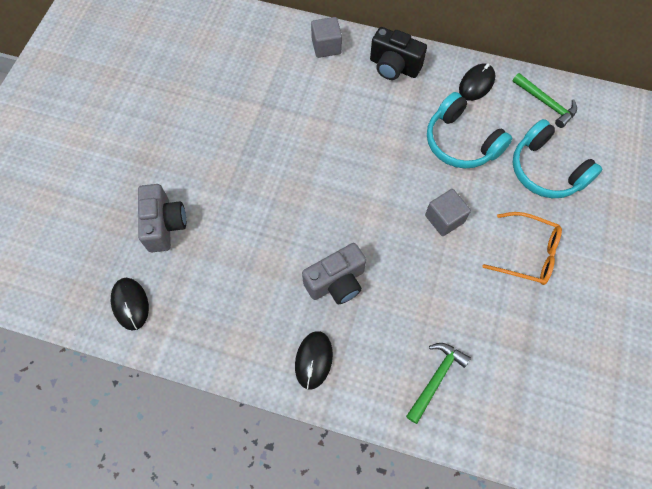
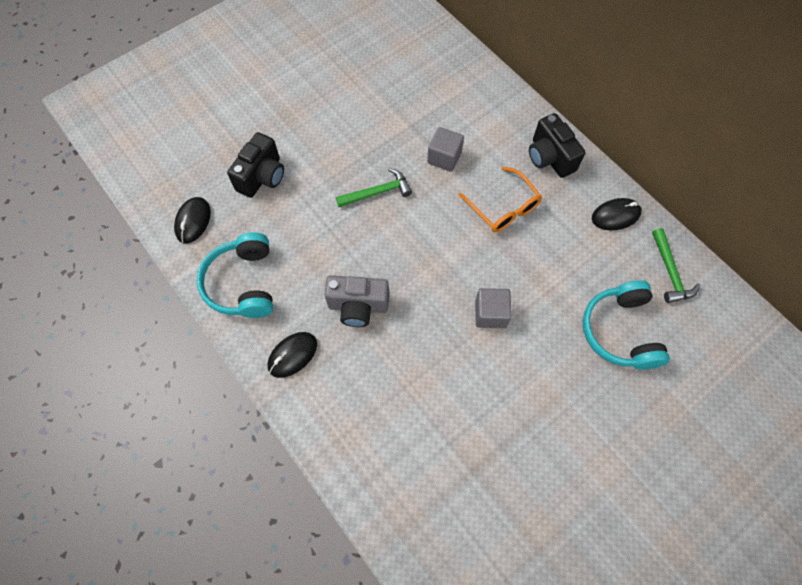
camera: 35 degrees right, 0 degrees up
(164, 225) = (262, 177): grey camera -> black camera
(326, 46) = (503, 107): grey cube -> grey cube (444, 157)
(436, 378) = (377, 438): green hammer -> green hammer (377, 192)
(461, 142) = (559, 258): turquoise headphones -> turquoise headphones (243, 283)
(528, 253) = (542, 391): orange glasses -> orange glasses (503, 208)

